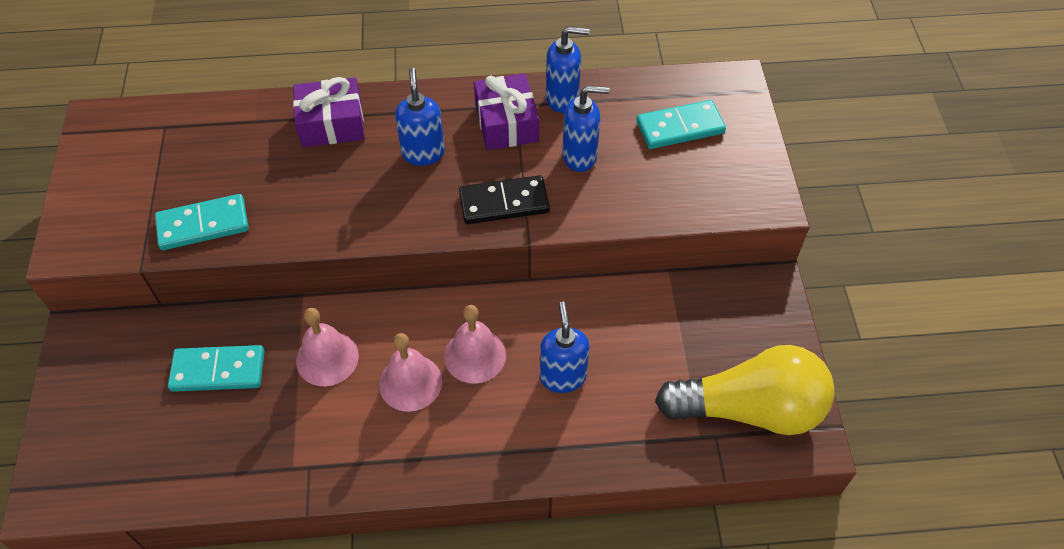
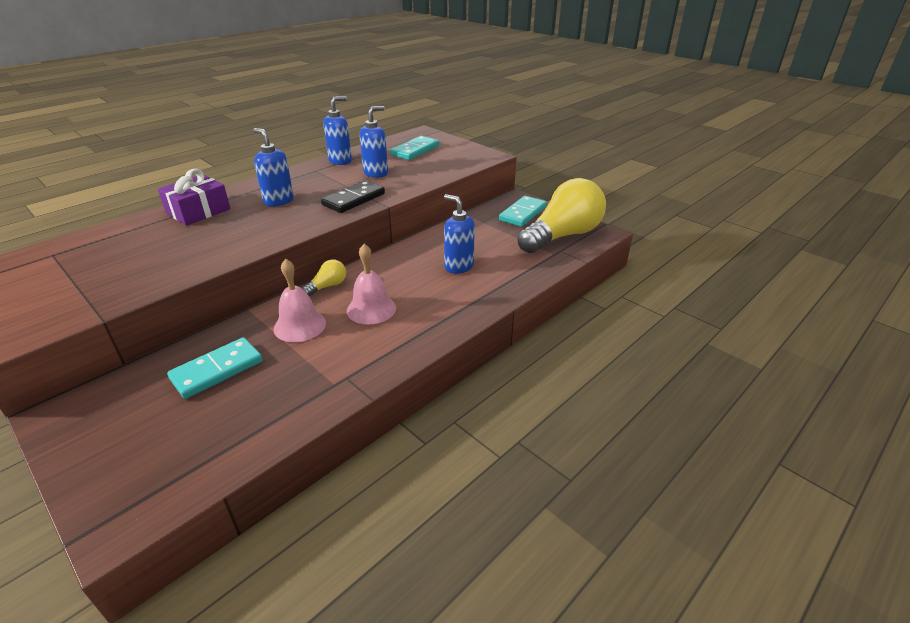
camera: 40 degrees left, 20 degrees down
(203, 225) = (140, 280): turquoise domino -> turquoise domino (522, 213)
(399, 312) = (327, 286): none -> yellow light bulb
(475, 355) = (398, 281): pink bell -> none
(506, 123) = (318, 177): purple gift -> none

